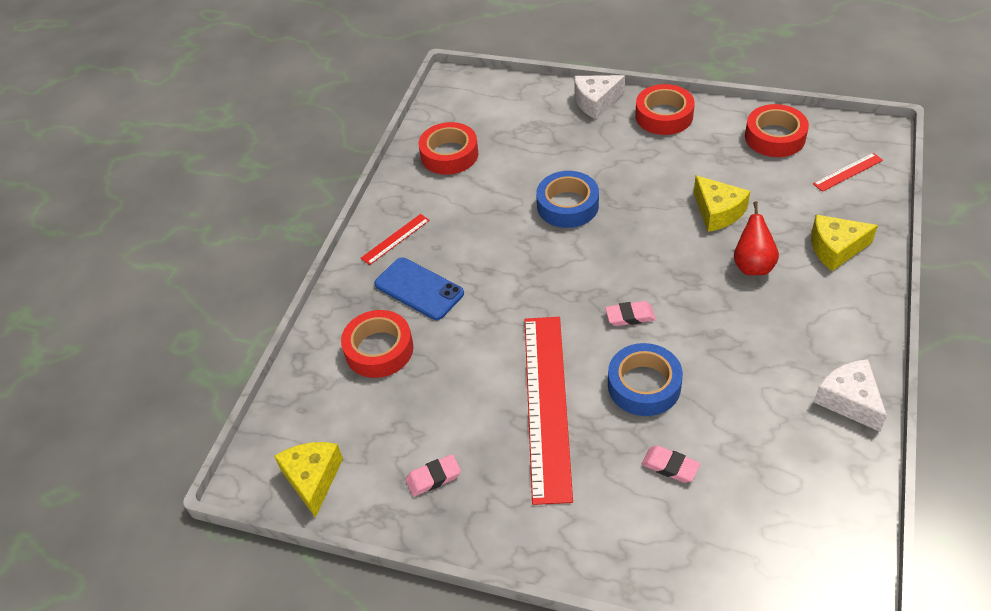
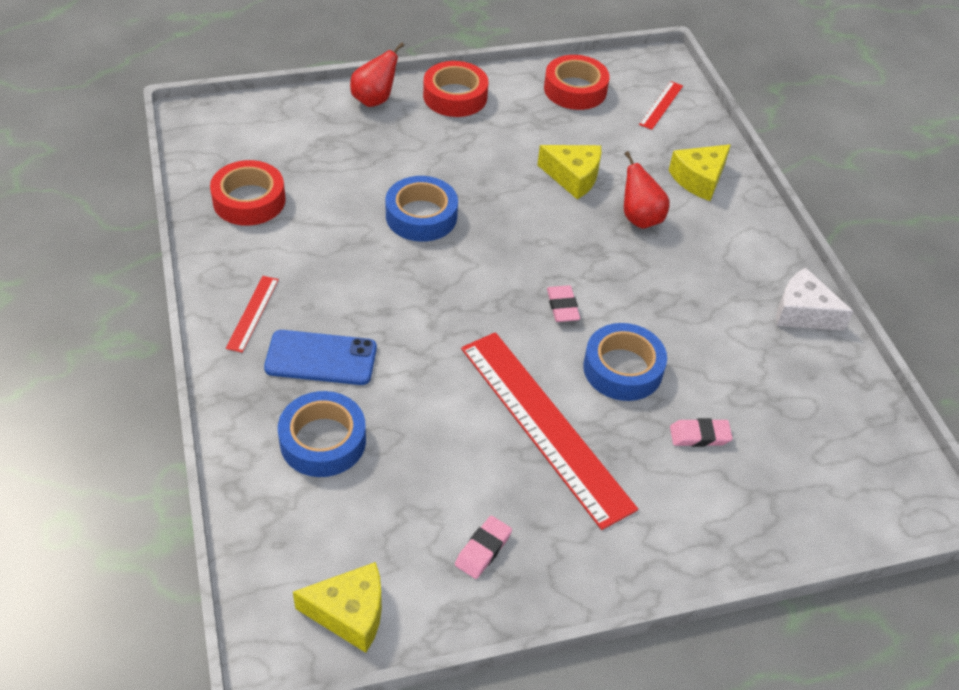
camera: 40 degrees left, 0 degrees up
(313, 479) = (350, 613): yellow cheese -> yellow cheese turned 135 degrees clockwise
(379, 349) = (323, 441): red tape -> blue tape
(596, 102) = (374, 100): white cheese -> red pear
(630, 316) = (562, 307): pink eraser -> pink eraser turned 60 degrees counterclockwise

